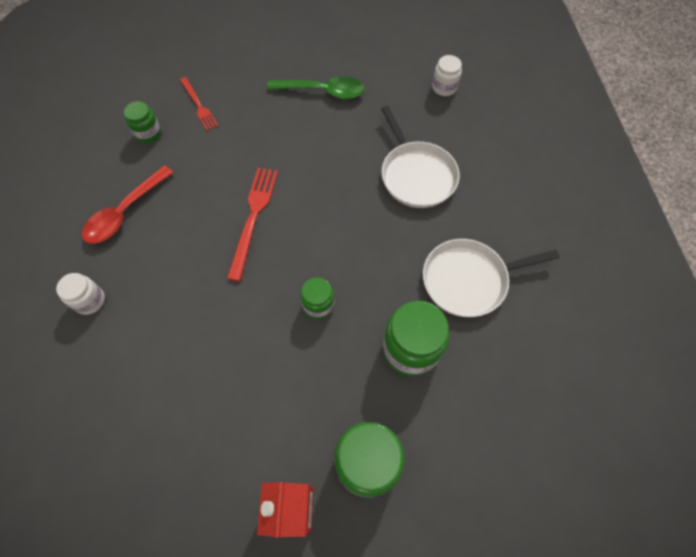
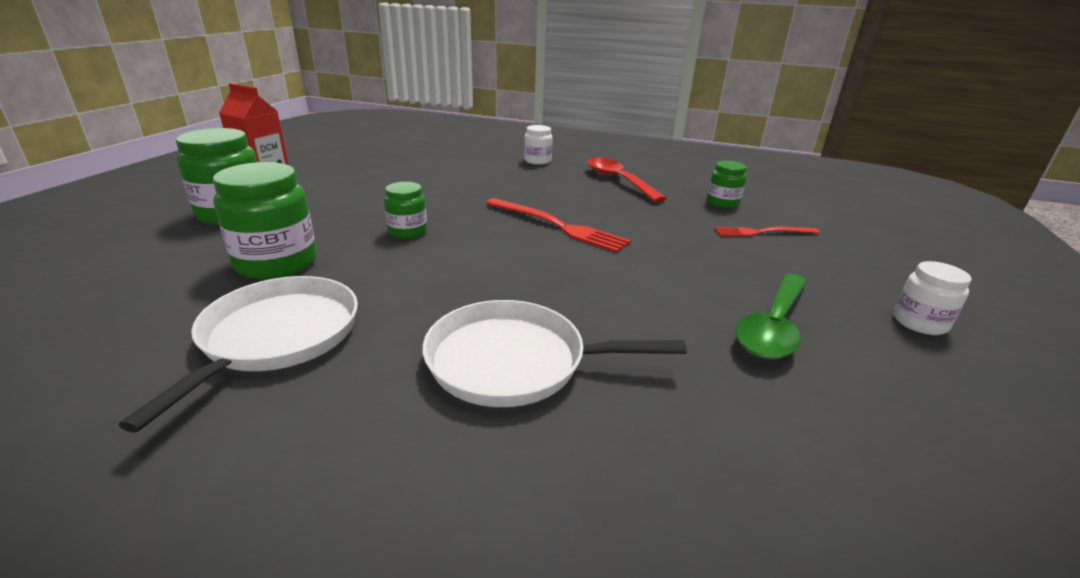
camera: 115 degrees right, 35 degrees down
(444, 87) = (754, 518): white jar -> white jar (919, 323)

